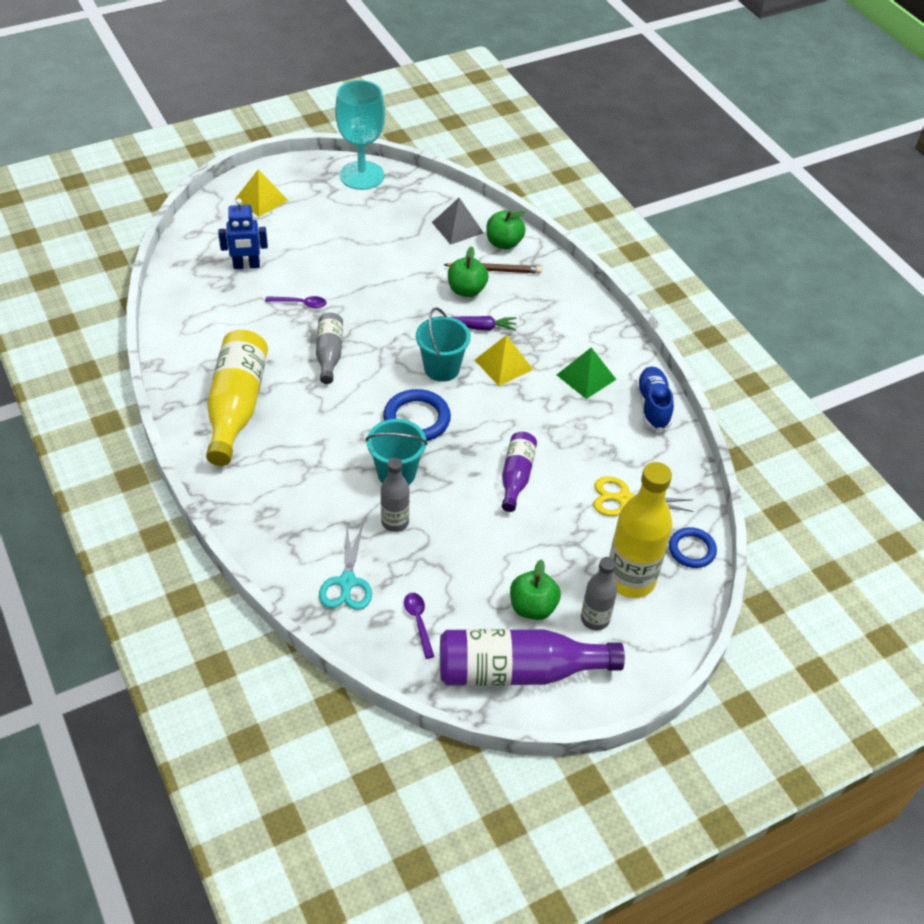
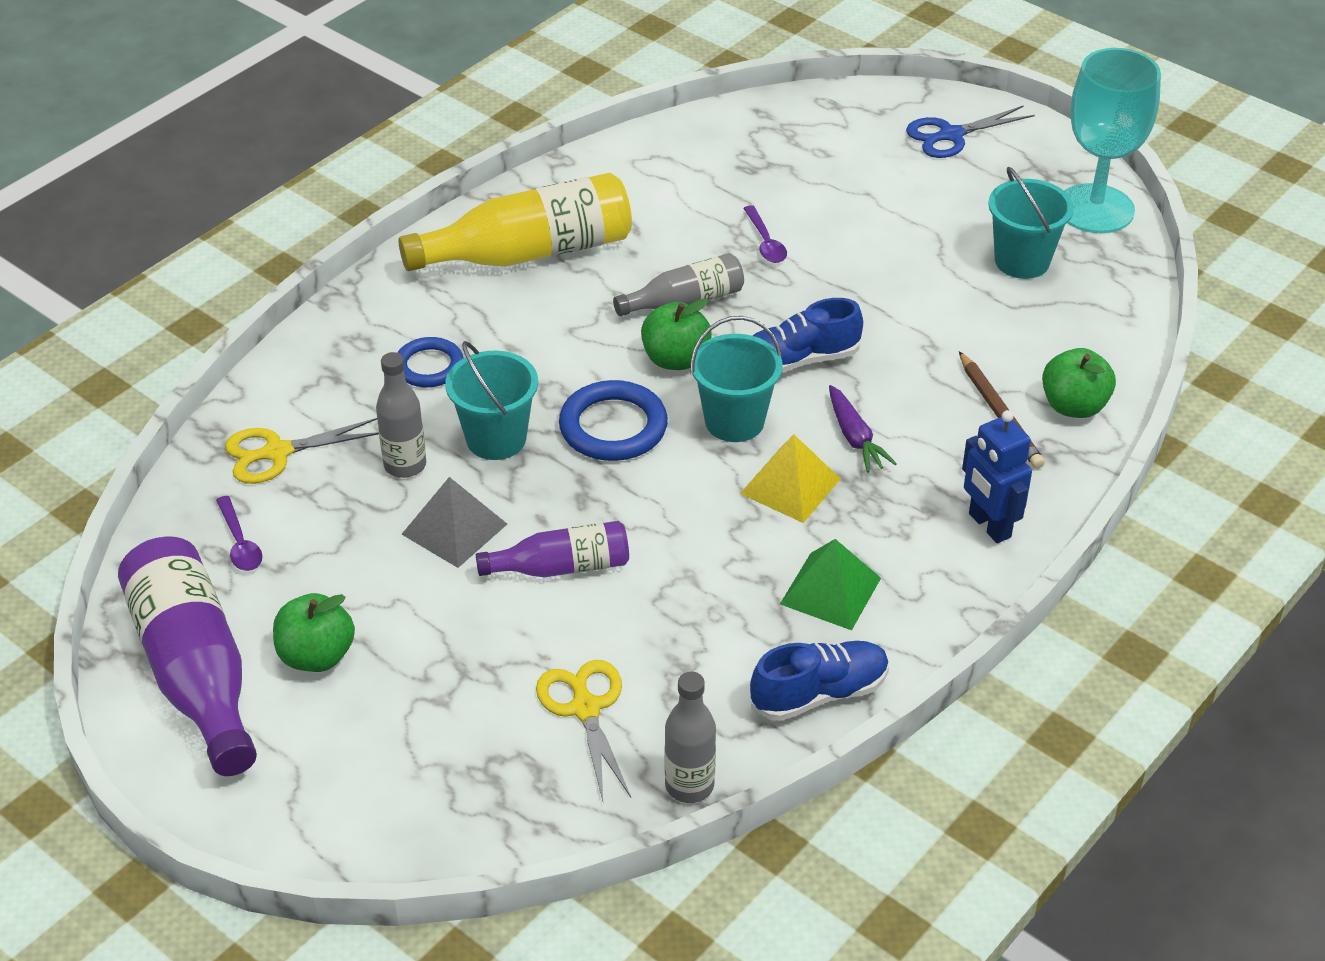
camera: 70 degrees right, 5 degrees down
(246, 266) = (803, 169): blue robot -> blue robot (989, 526)
(261, 199) = (951, 135): yellow pyramid -> blue scissors
(347, 582) = (277, 453): turquoise scissors -> yellow scissors
(384, 216) = (1022, 261): none -> turquoise bucket
(409, 326) = (798, 361): none -> blue shoe
(418, 622) = (240, 543): purple spoon -> purple spoon turned 105 degrees clockwise
(457, 227) = (1066, 344): grey pyramid -> grey pyramid (454, 529)
(466, 290) = (926, 397): green apple -> green apple (675, 359)
(595, 619) = (325, 734): grey bottle -> grey bottle (689, 785)
(630, 579) = (422, 758): yellow bottle -> none
(692, 550) = (522, 823): blue ring -> blue ring (429, 366)

